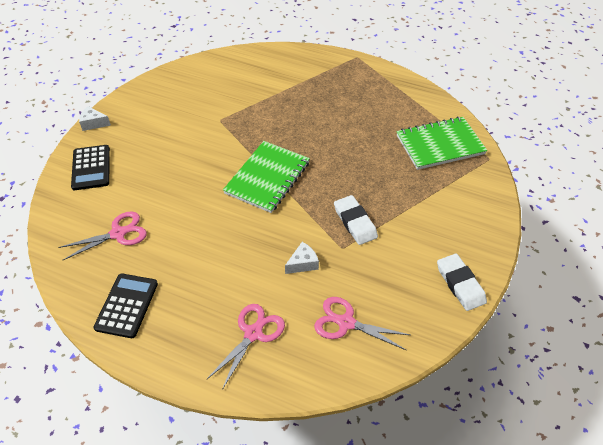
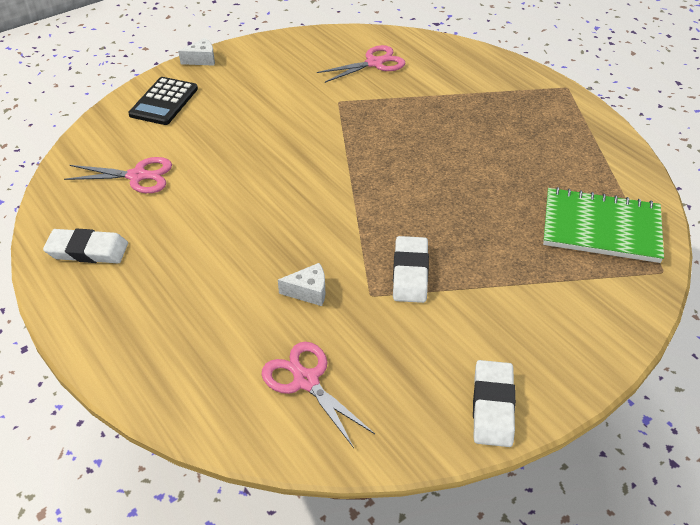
camera: 30 degrees right, 5 degrees down
(93, 123) = (202, 59): white cheese -> white cheese turned 120 degrees clockwise
(127, 305) = (87, 250): black calculator -> white eraser
(253, 333) = (191, 340): pink scissors -> pink scissors (374, 63)
(267, 178) = (343, 182): green notebook -> none

